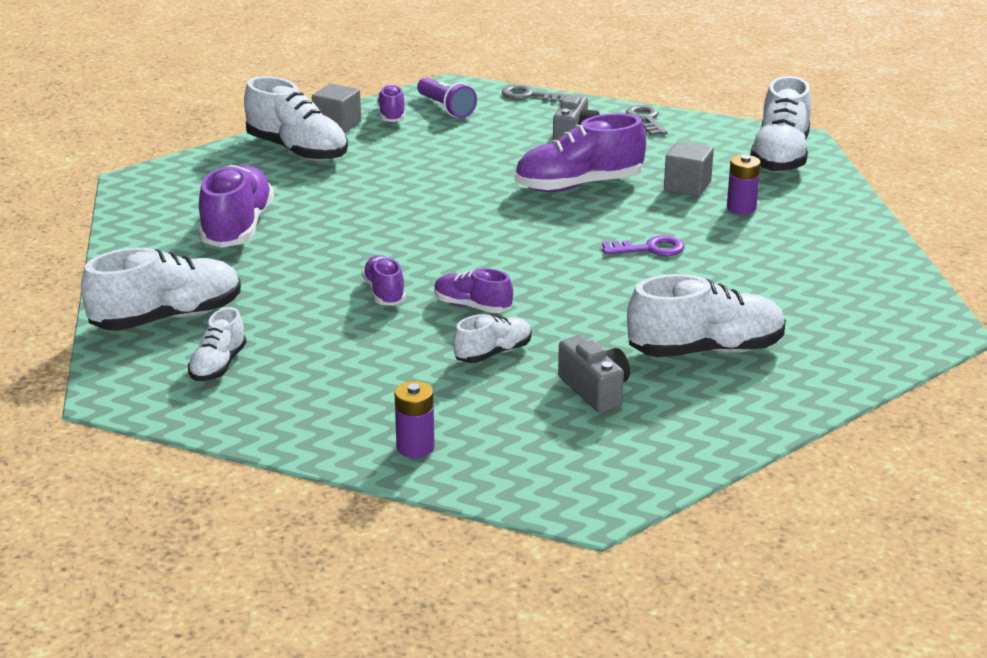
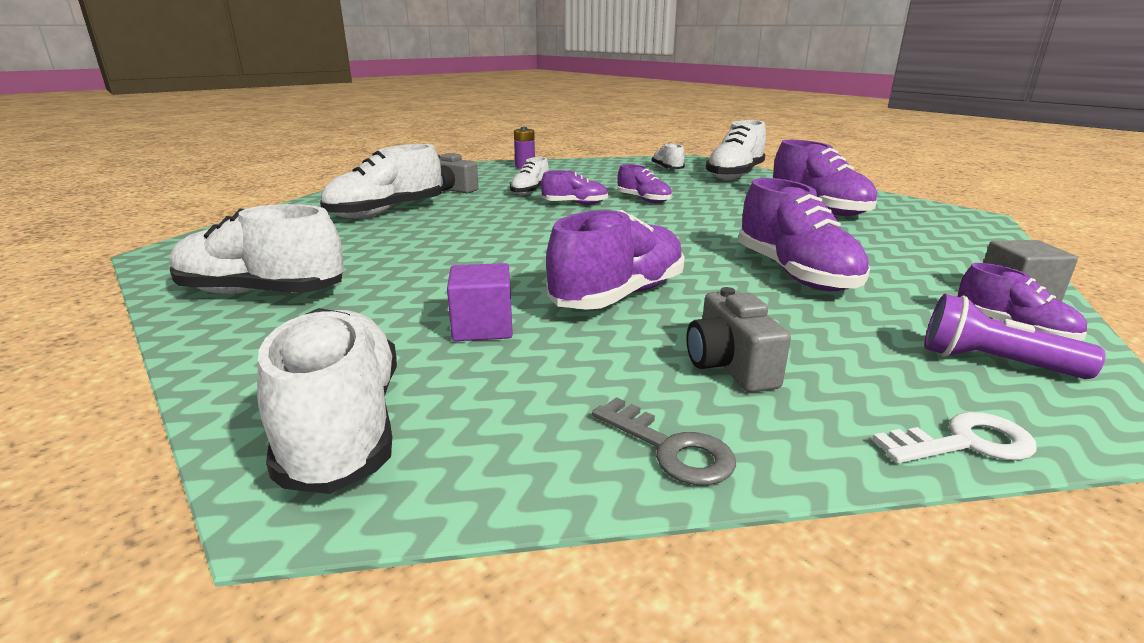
camera: 150 degrees right, 5 degrees down
(297, 151) = (955, 262): white shoe -> white shoe (262, 293)
(430, 171) = (795, 274): none -> purple shoe
(529, 95) = (964, 443): grey key -> white key
(650, 249) = (475, 256): purple key -> none
(687, 186) = (482, 327): grey cube -> purple cube
(741, 208) = (392, 315): purple battery -> none

